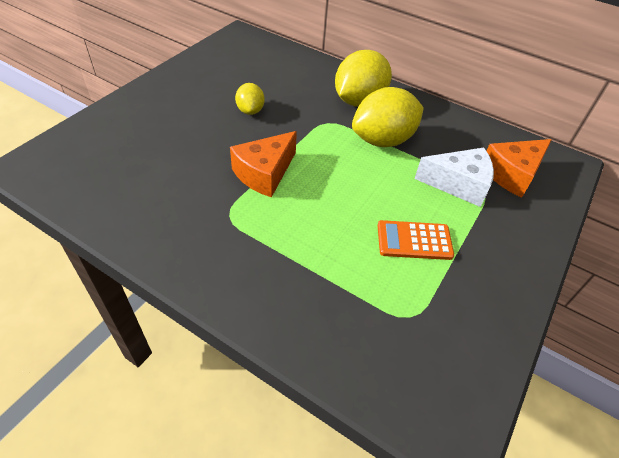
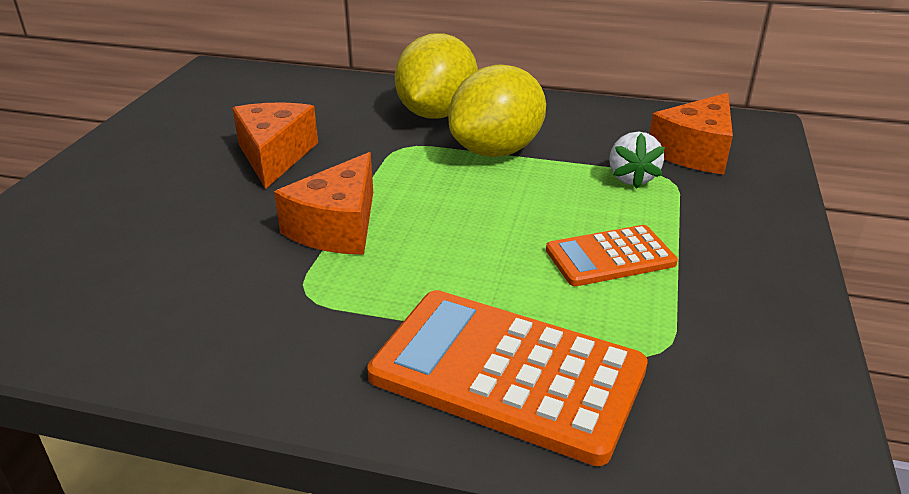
camera: 15 degrees left, 15 degrees down
(250, 111) = (275, 156): yellow lemon -> orange cheese
(315, 303) = (507, 373): none -> orange calculator
(458, 184) = (631, 178): white cheese -> white strawberry

